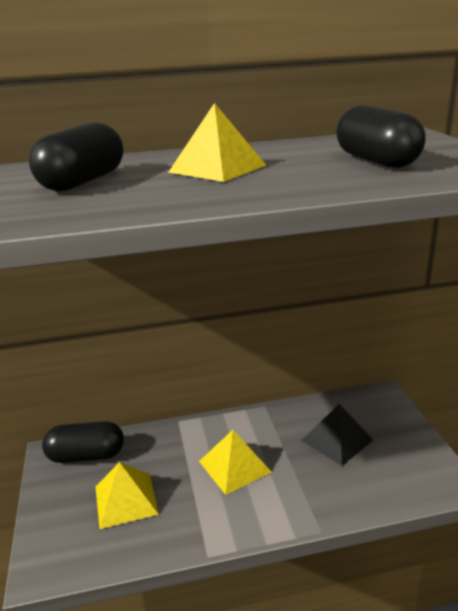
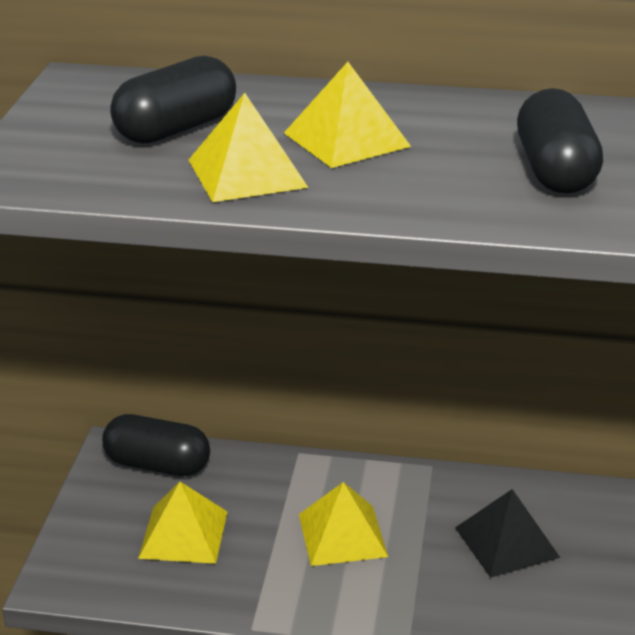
camera: 20 degrees right, 5 degrees up
(162, 193) = (247, 173): none -> yellow pyramid

